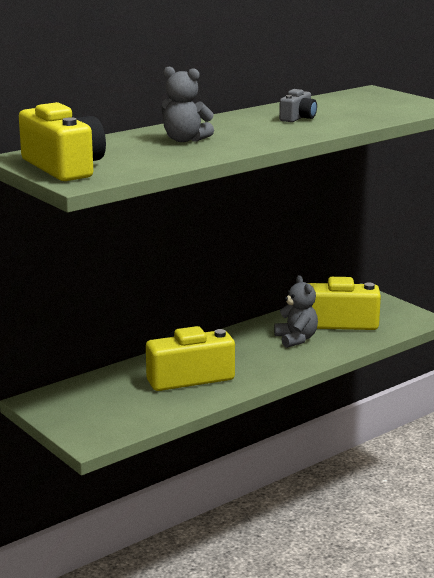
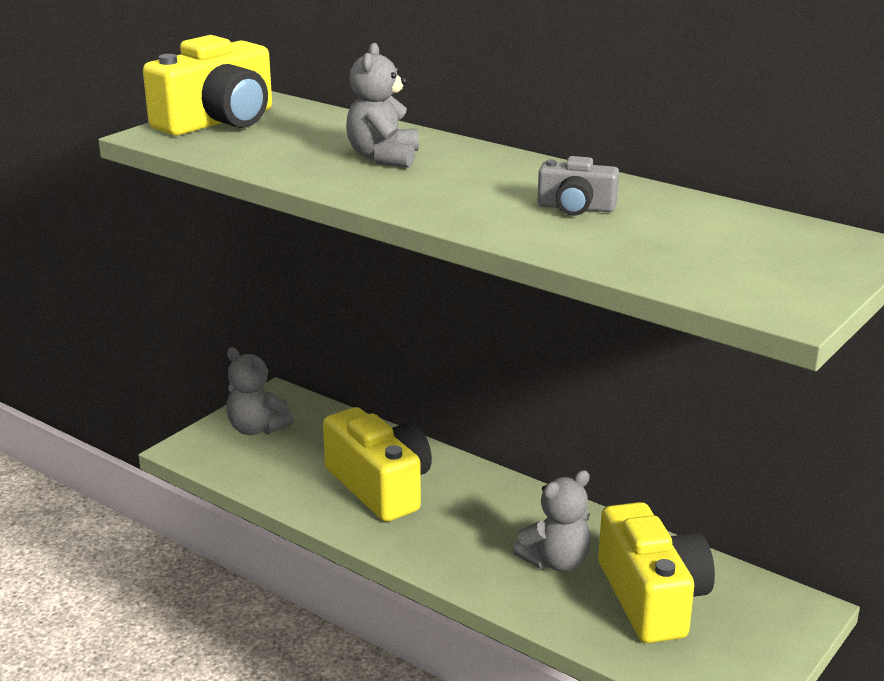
camera: 75 degrees right, 5 degrees up
(79, 412) = (257, 429): none -> grey teddy bear

